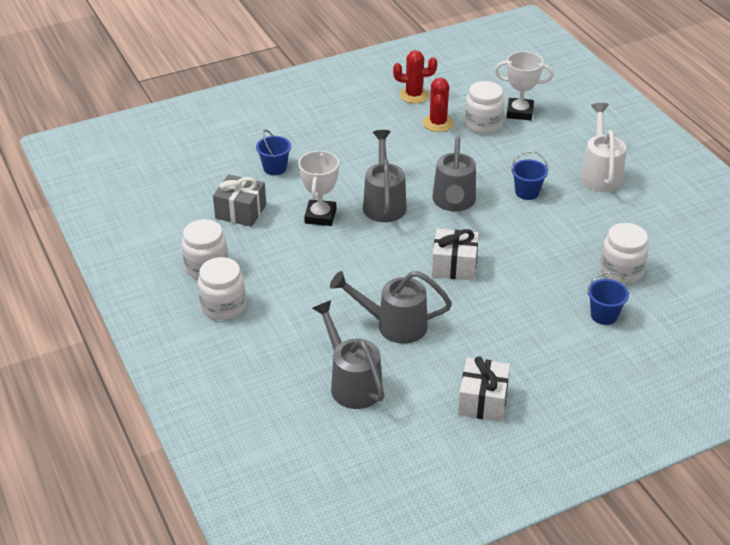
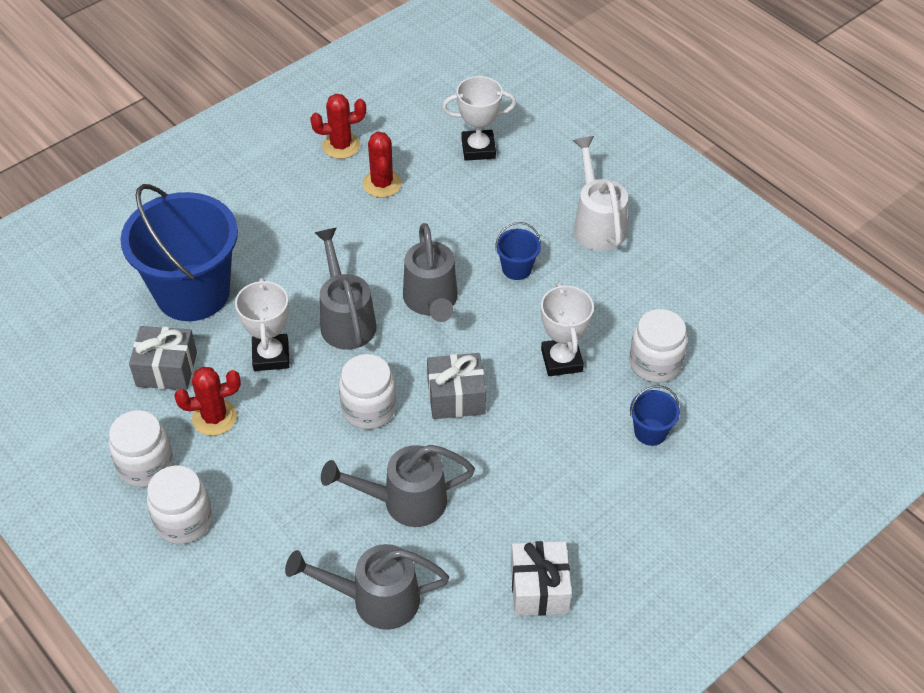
camera: 15 degrees left, 10 degrees up
(266, 247) = (214, 417): none -> red cactus
(275, 168) = (193, 292): blue bucket -> blue bucket, size x2.44
(352, 383) = (376, 599): grey watering can -> grey watering can turned 45 degrees counterclockwise
(454, 266) = (456, 397): white gift -> grey gift
(483, 124) = (438, 175): white jar -> white jar (368, 409)
(545, 256) = (561, 360): none -> white trophy

